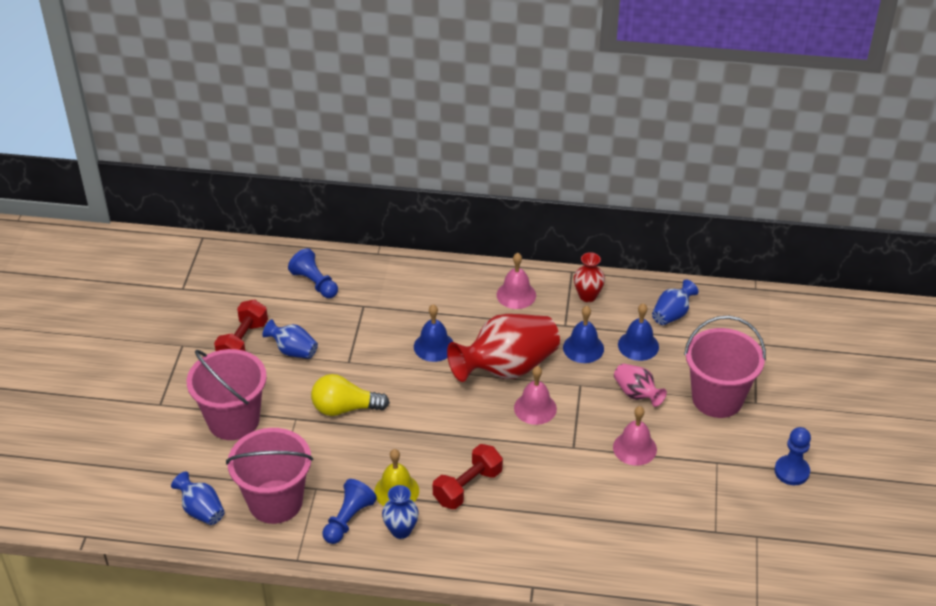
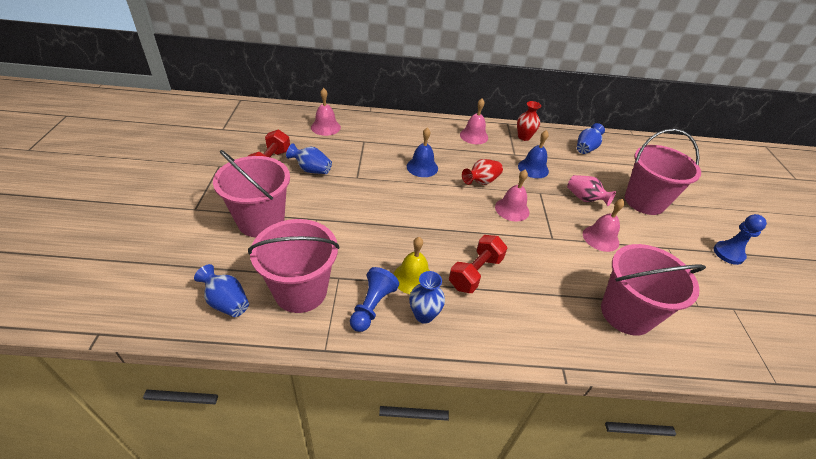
camera: 10 degrees left, 0 degrees up
(315, 283) = (325, 127): blue pawn -> pink bell
(345, 408) = (358, 211): yellow light bulb -> none
(507, 368) = (481, 181): red vase -> red vase, size x0.50
(625, 537) = (626, 313): none -> pink bucket
(638, 345) = (571, 167): blue bell -> none

